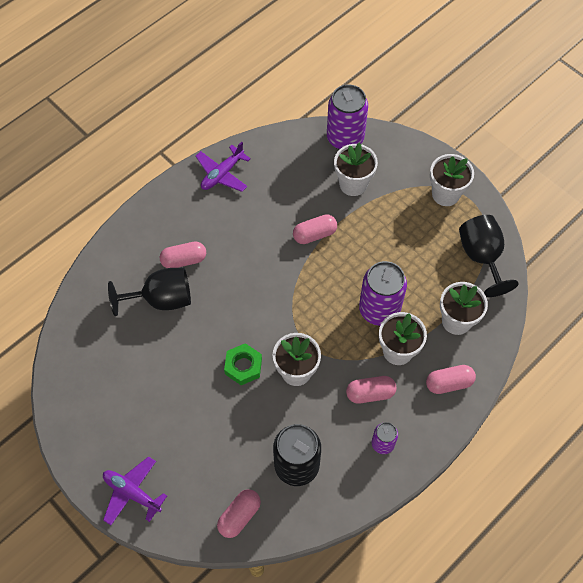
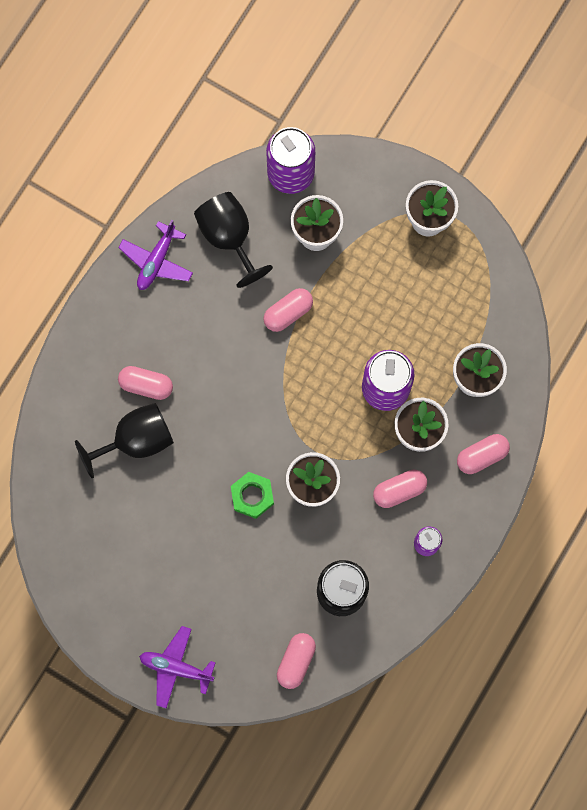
camera: 15 degrees left, 15 degrees up
(184, 260) = (146, 385): pink capsule -> pink capsule turned 45 degrees clockwise
(481, 257) = (486, 292): black goblet -> black goblet (229, 237)

